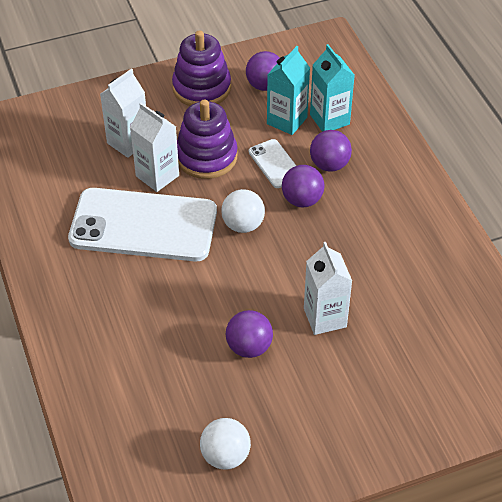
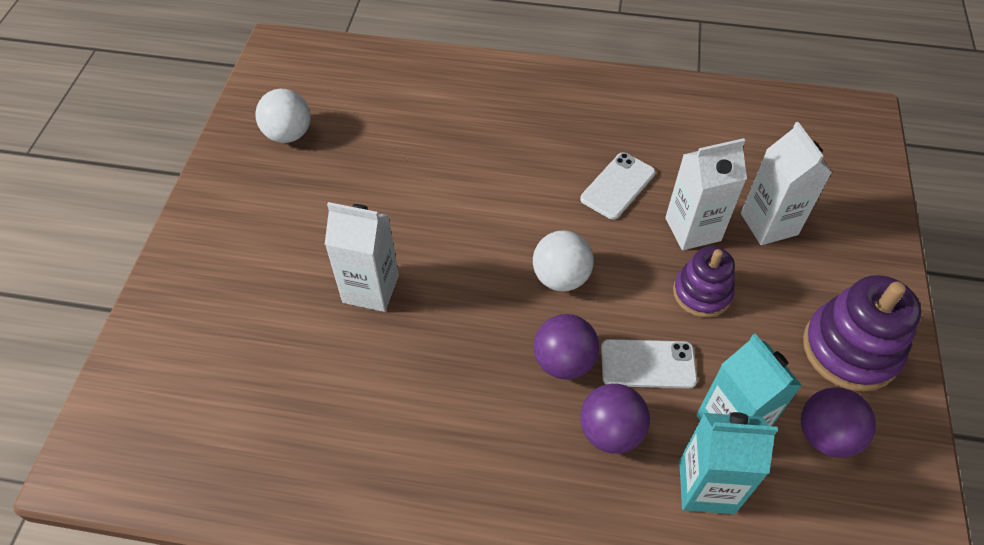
camera: 120 degrees right, 5 degrees up
(143, 225) = (618, 186): white phone -> white phone, size x0.45
(206, 157) = (702, 293): purple stacking toy -> purple stacking toy, size x0.64
(249, 347) = (388, 204): purple ball -> none

